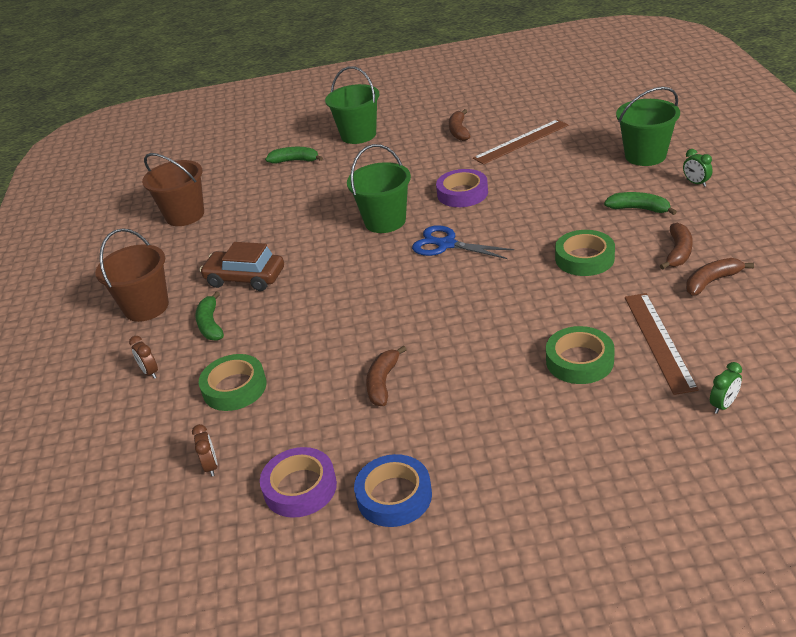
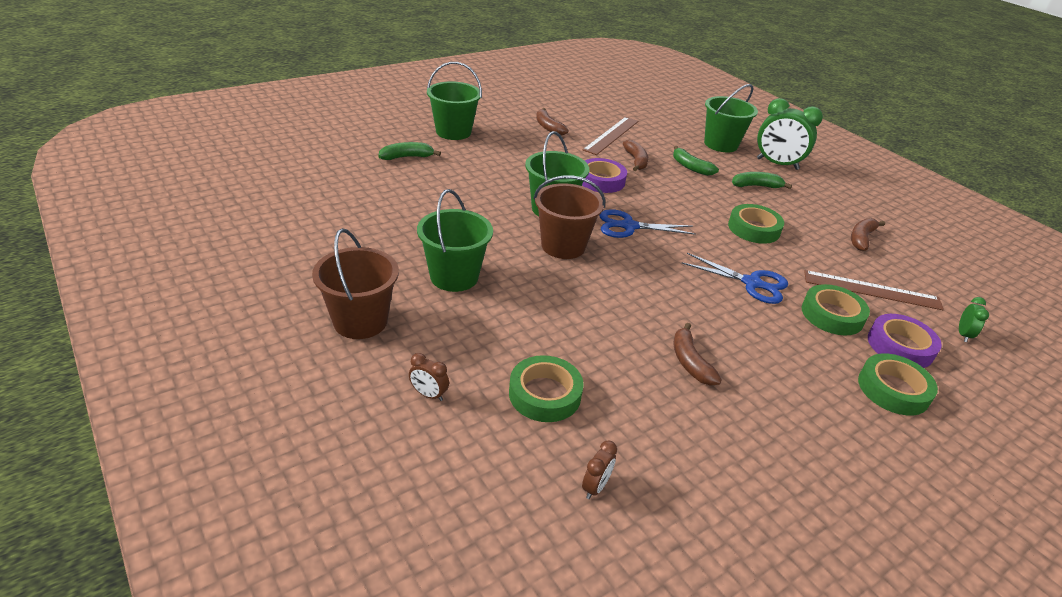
camera: 35 degrees left, 0 degrees up
(185, 215) = (324, 217): brown bucket -> brown bucket (563, 246)
(210, 324) = (457, 330): green banana -> green banana (690, 167)
(211, 466) = (595, 487): brown clock -> brown clock turned 75 degrees clockwise
(245, 278) = (454, 276): brown car -> green bucket
(300, 487) = (709, 487): purple tape -> purple tape (900, 346)
(394, 496) = (803, 472): blue tape -> none
(522, 316) = (752, 283): none -> blue scissors
(568, 444) = (893, 389): none -> green tape
(659, 341) = (872, 290): brown ruler -> brown ruler turned 45 degrees counterclockwise
(678, 252) = (817, 218): brown banana -> brown banana (636, 161)
(696, 183) = (777, 164): green clock -> green clock, size x2.22

